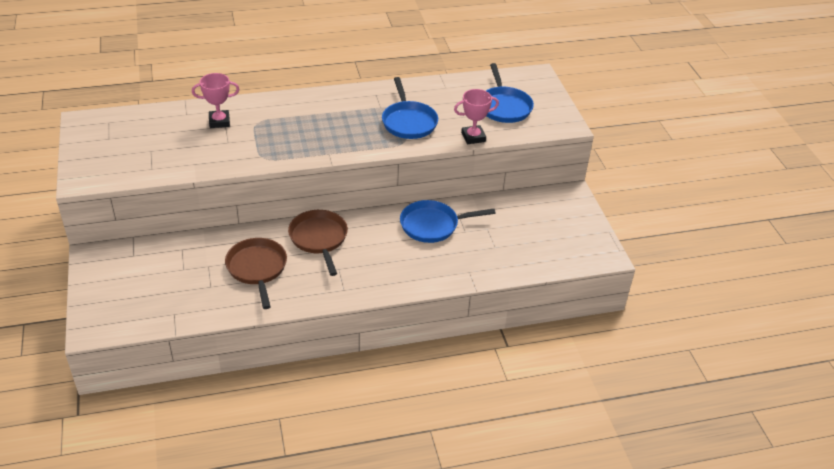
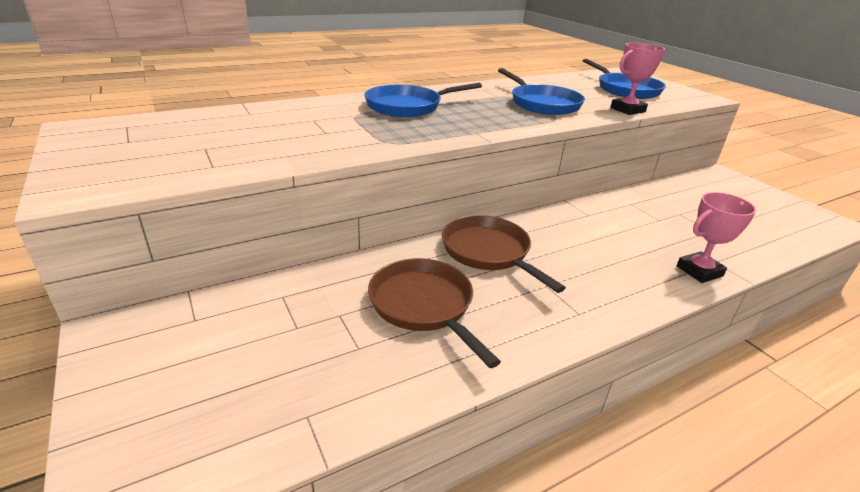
camera: 15 degrees left, 10 degrees down
(219, 121) = (302, 116): pink trophy -> pink trophy (699, 271)
(432, 225) = (616, 218): blue pan -> blue pan (408, 106)

